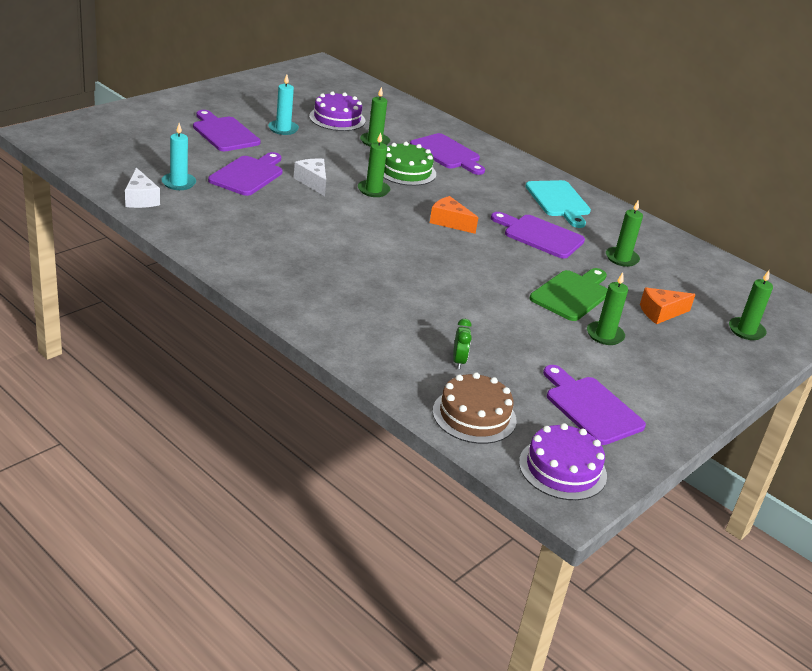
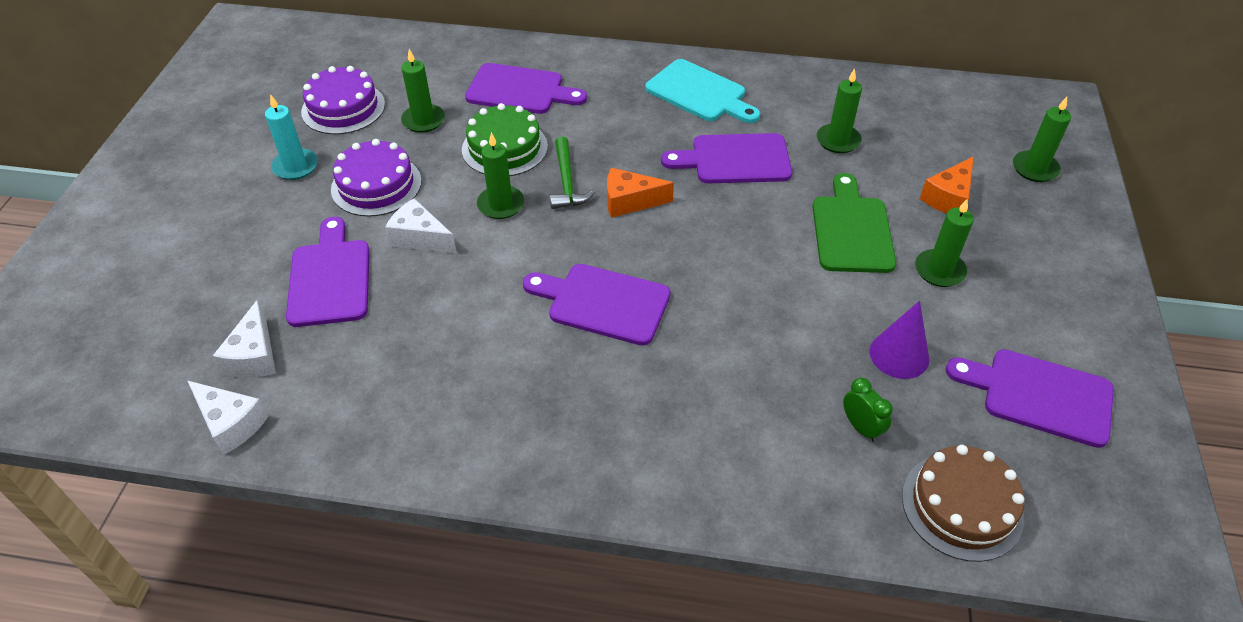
camera: 30 degrees left, 15 degrees up
(178, 183) = (254, 356): turquoise candle -> white cheese
(224, 133) = (227, 221): purple cutting board -> purple cutting board (603, 303)
(423, 199) = (567, 182): none -> green hammer
(525, 350) = (899, 355): none -> purple cone
(562, 469) = (1114, 517): purple cake -> purple cake (376, 185)

